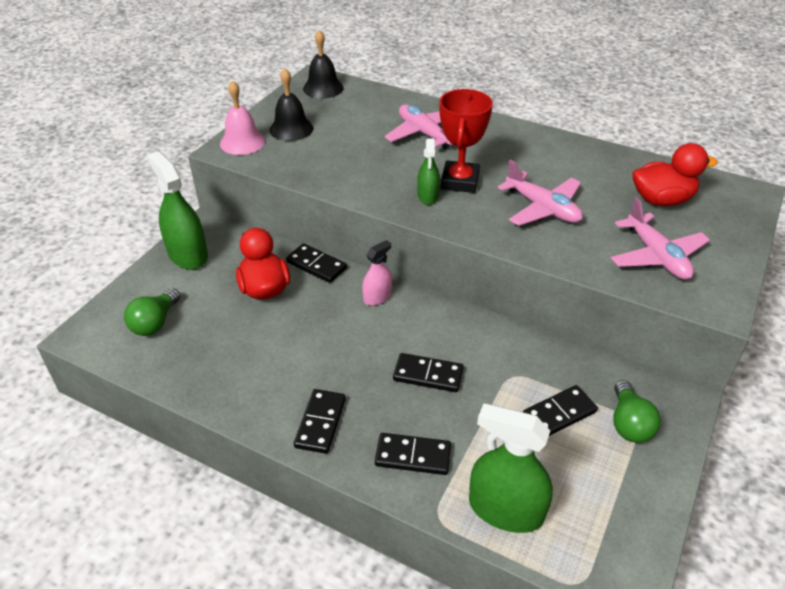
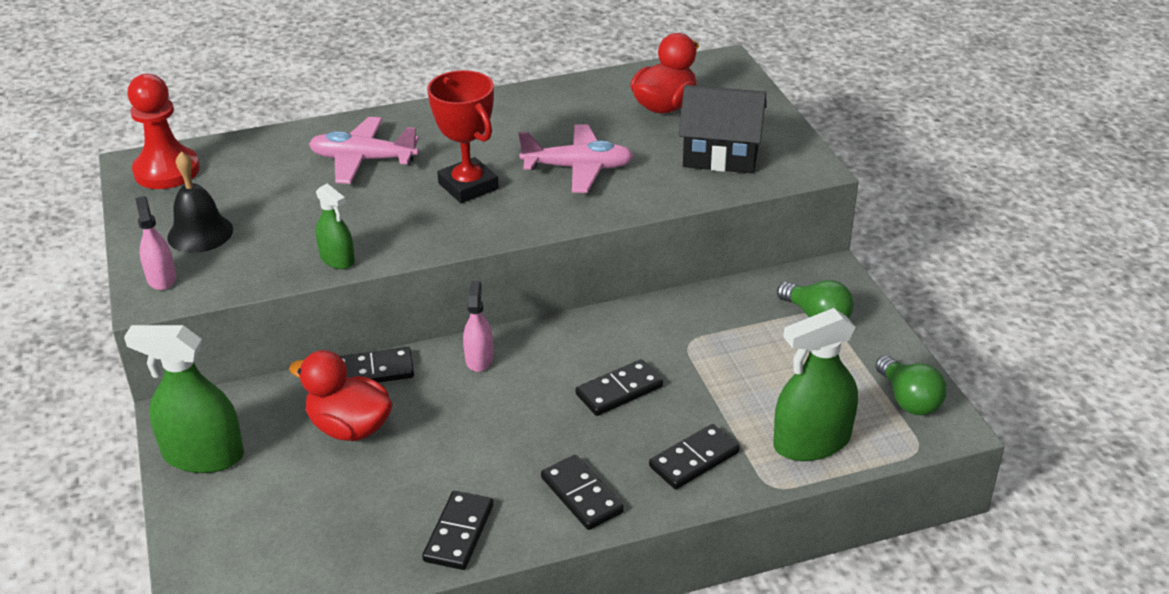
camera: 45 degrees left, 5 degrees down
(155, 323) = (274, 540): green light bulb -> green light bulb (908, 399)
(242, 142) = (161, 278): pink bell -> pink spray bottle
(323, 88) = (167, 171): black bell -> red pawn
(428, 196) = (457, 216): green spray bottle -> green spray bottle (337, 259)
(559, 414) = (760, 346): black domino -> black domino (459, 533)
(656, 256) = (721, 156): pink plane -> black house

